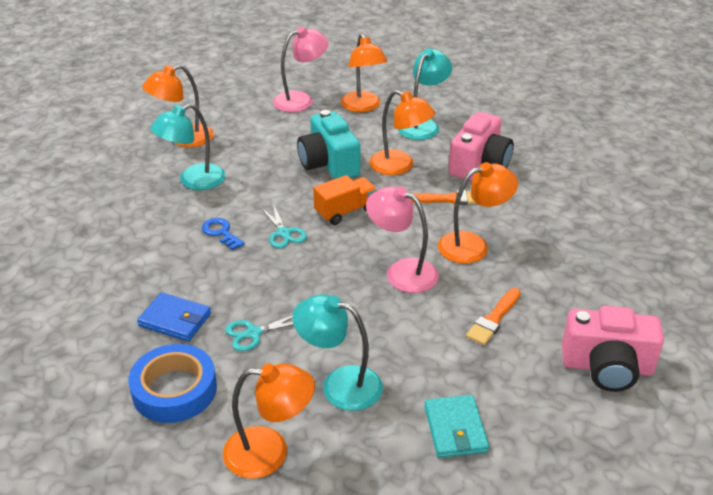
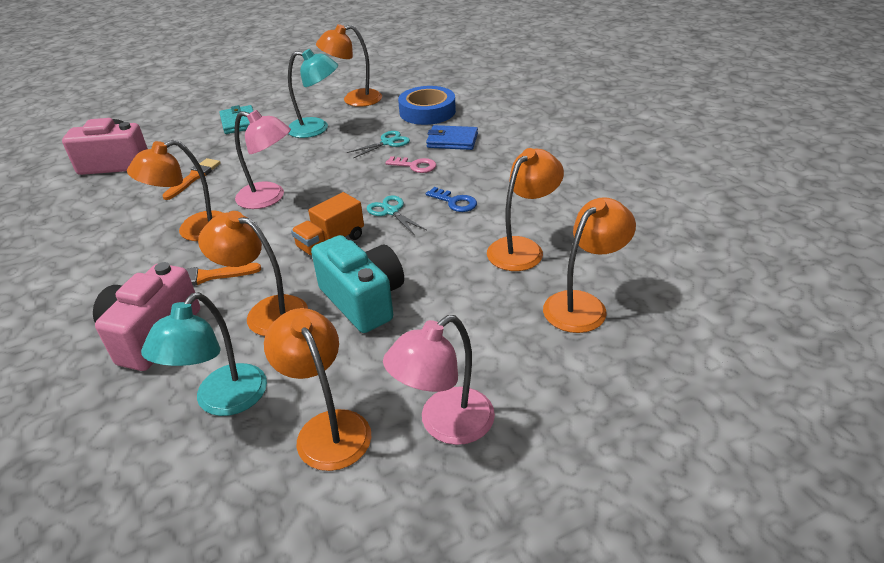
camera: 170 degrees right, 0 degrees up
(193, 181) = (522, 248): turquoise lamp -> orange lamp
(237, 287) = (415, 166): none -> pink key

